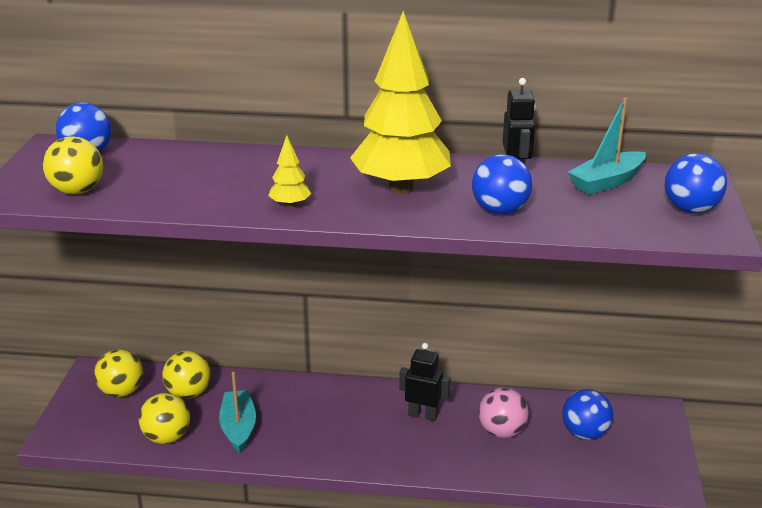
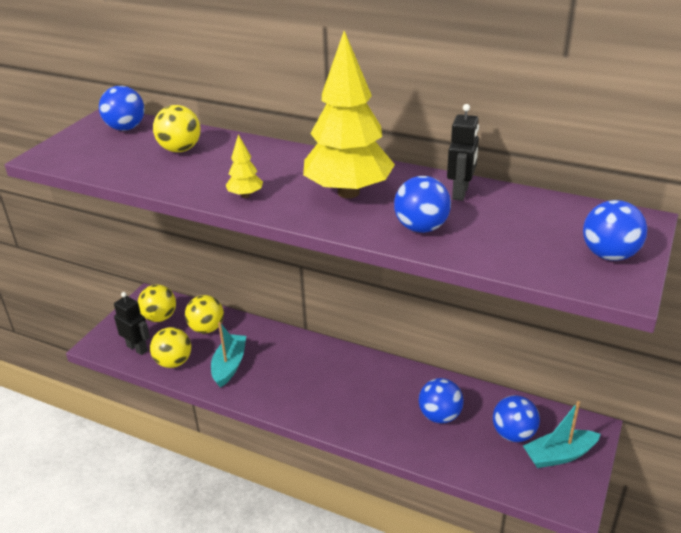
camera: 20 degrees right, 5 degrees up
(77, 191) = (96, 159): yellow ball -> yellow ball (180, 149)
(423, 415) = (379, 386): black robot -> black robot (137, 348)
(502, 431) = (439, 416): pink ball -> blue ball
(607, 182) = (542, 213): turquoise boat -> turquoise boat (559, 455)

